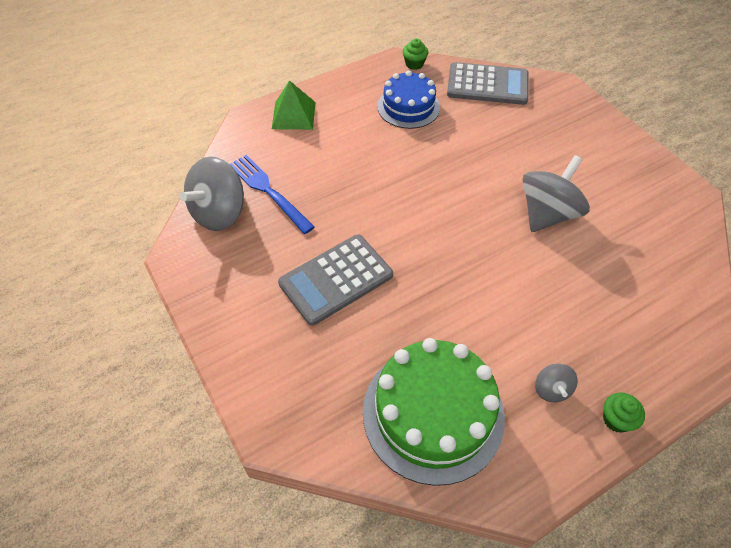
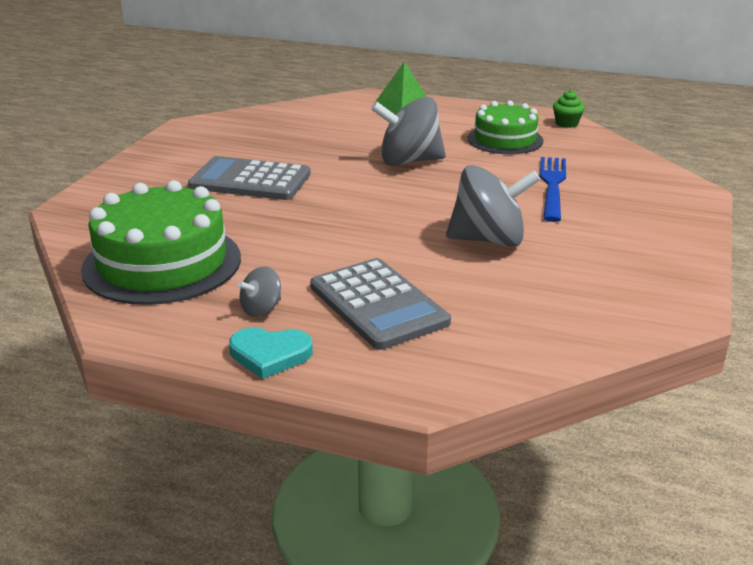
camera: 50 degrees right, 25 degrees down
(219, 213) = (252, 121): grey spinning top -> grey spinning top (409, 161)
(268, 191) = (303, 127): blue fork -> blue fork (552, 185)
(408, 107) = (505, 139): blue cake -> green cake
(487, 84) = (612, 159): grey calculator -> grey calculator (378, 304)
(616, 419) = (270, 355): green cupcake -> turquoise heart

